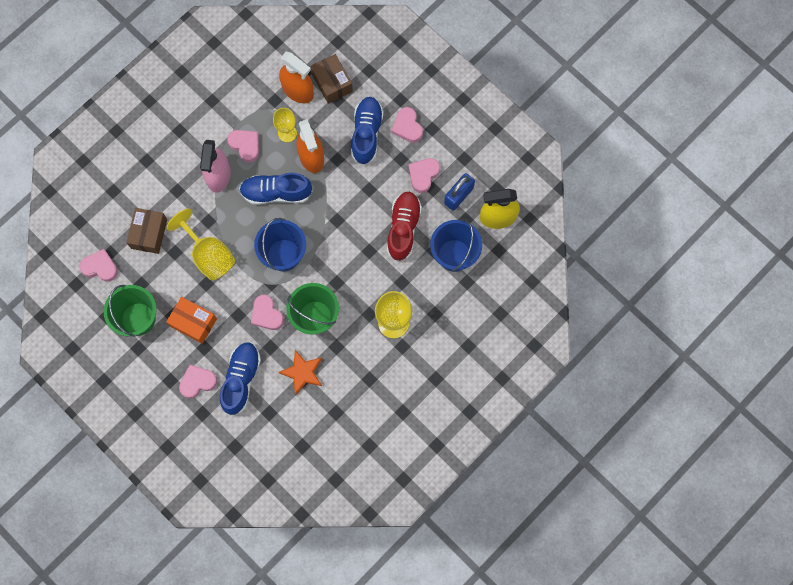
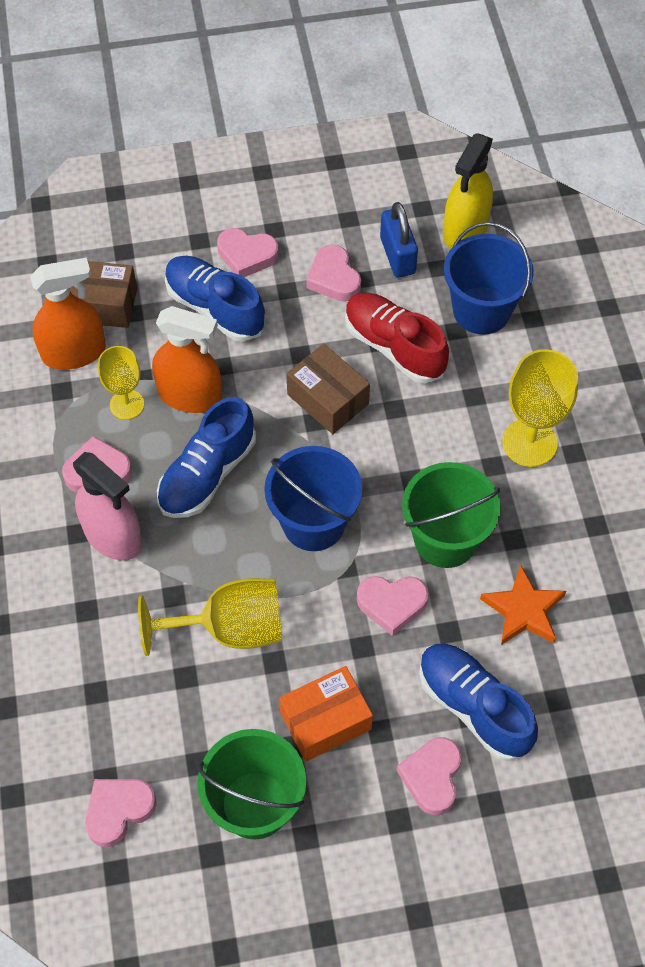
camera: 55 degrees left, 15 degrees down
(149, 234) = (123, 697): brown box -> brown box (327, 399)

